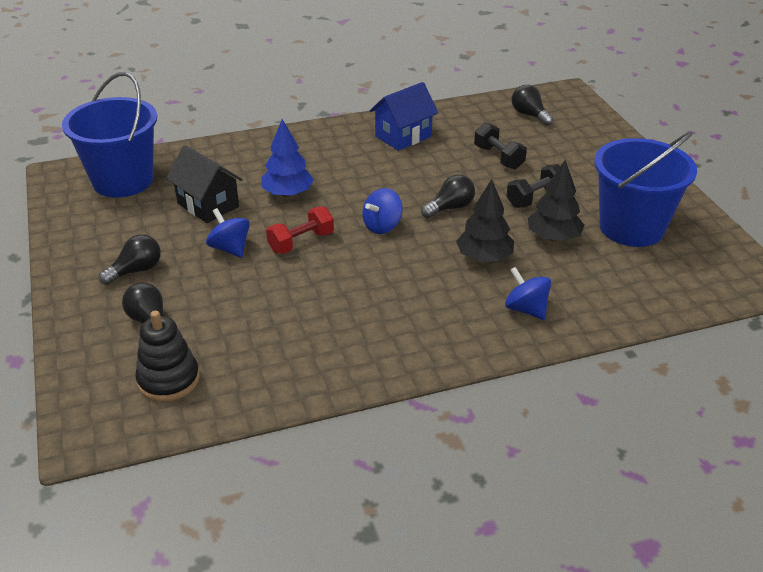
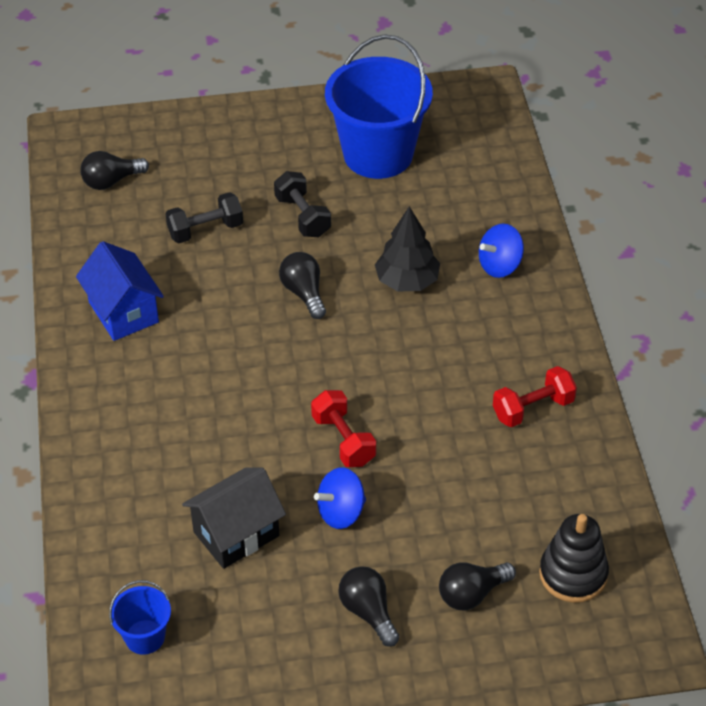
camera: 80 degrees left, 10 degrees up
(123, 181) = (145, 637): blue bucket -> blue bucket, size x0.45
(287, 194) = (231, 446): blue tree -> none
(355, 342) = (533, 408): none -> red dumbbell
(382, 226) = (327, 360): blue spinning top -> none
(553, 237) = (382, 218): black tree -> none

